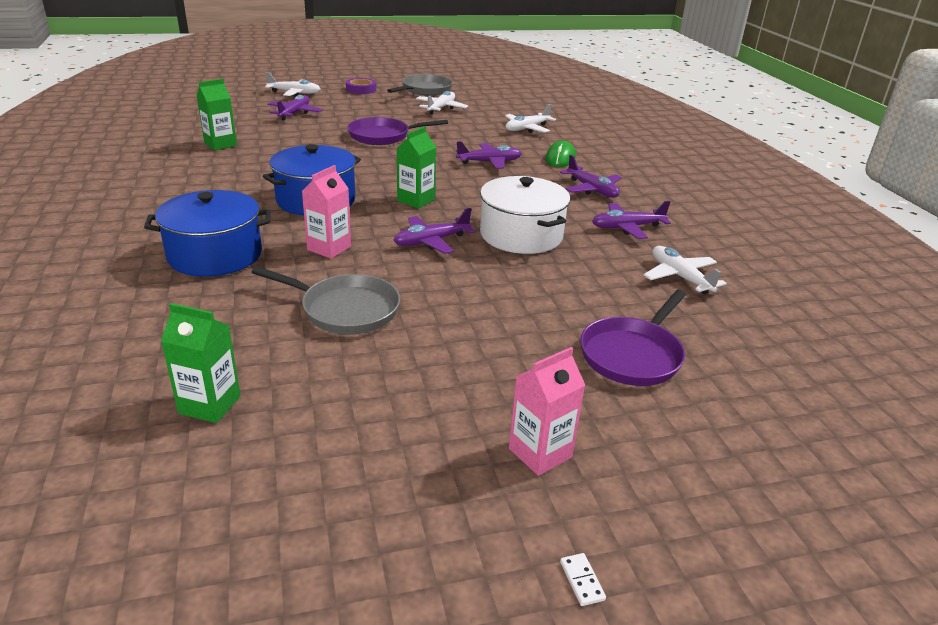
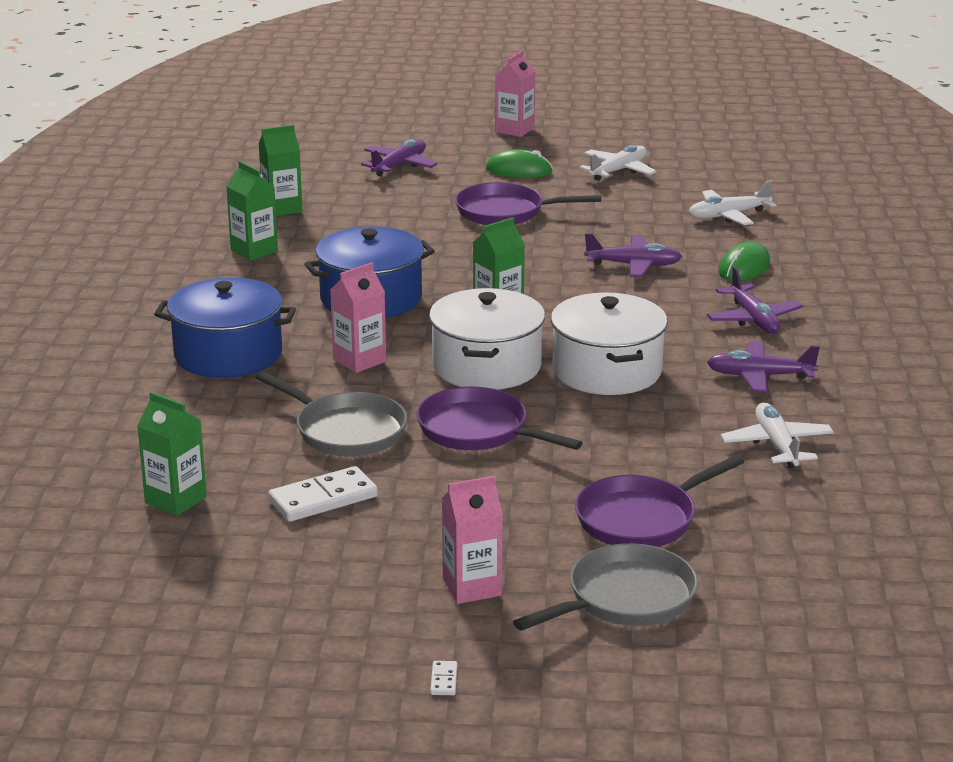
camera: 20 degrees right, 5 degrees down
(209, 174) = (254, 251): none -> green carton
(294, 93) = (414, 130): white plane -> none
(355, 379) = (323, 499): none -> white domino
(361, 89) = (514, 130): purple tape -> pink carton
(377, 111) = (519, 170): none -> green mouse
(424, 90) = (612, 136): grey pan -> grey pan (624, 599)
(431, 241) = (487, 366): purple plane -> white pot
(456, 295) = (479, 431): none -> purple pan

